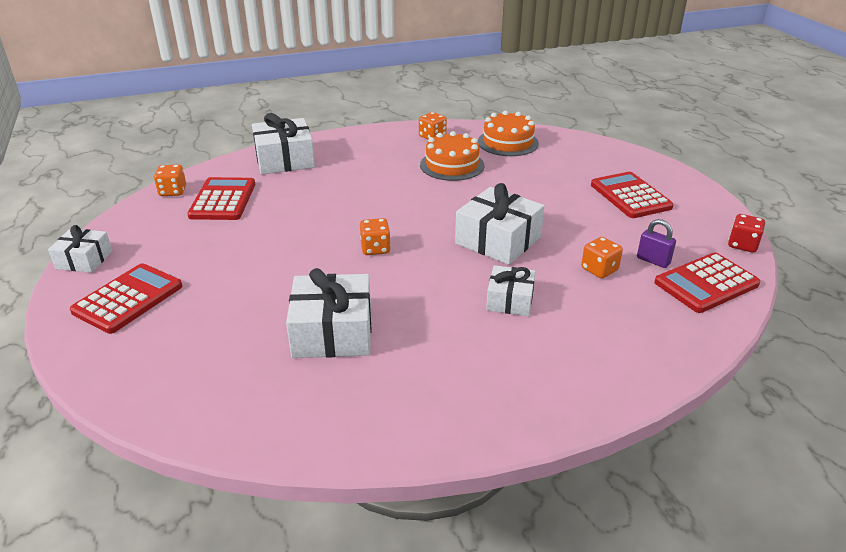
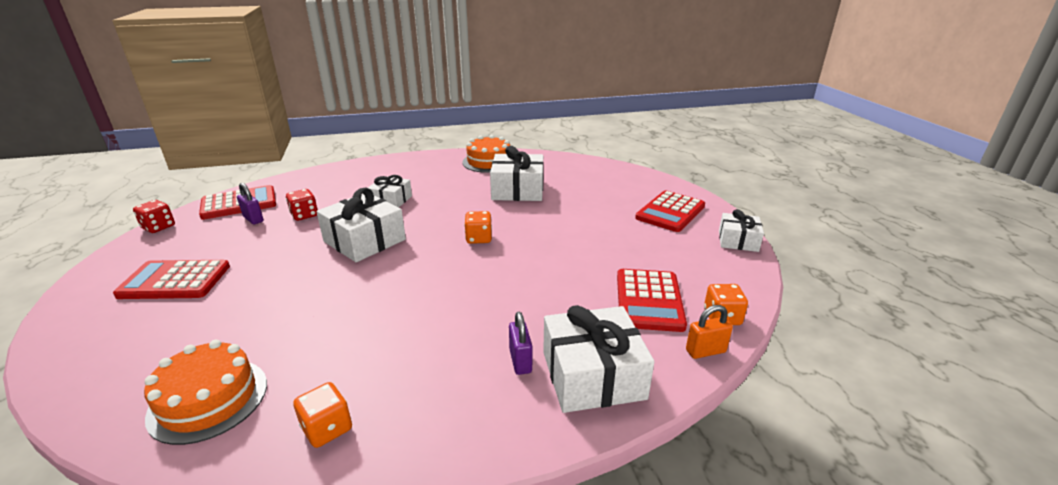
camera: 175 degrees left, 5 degrees down
(203, 173) = (705, 351): none -> orange padlock
(330, 163) = (520, 361): none -> purple padlock
(452, 165) = (341, 346): orange cake -> orange cake (489, 162)
(599, 269) = (304, 215): orange dice -> red dice
(630, 196) = (175, 281): red calculator -> red calculator turned 105 degrees clockwise

